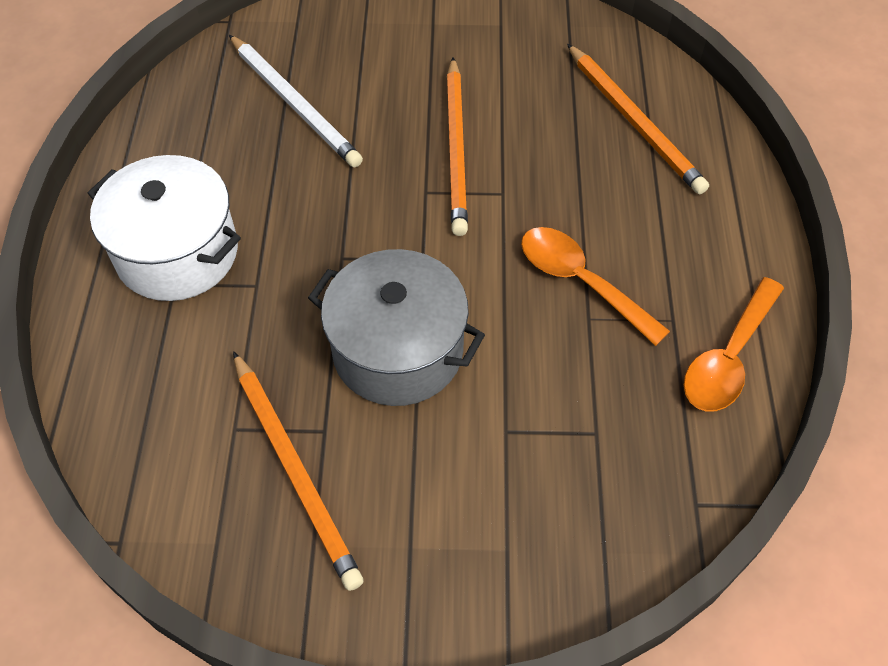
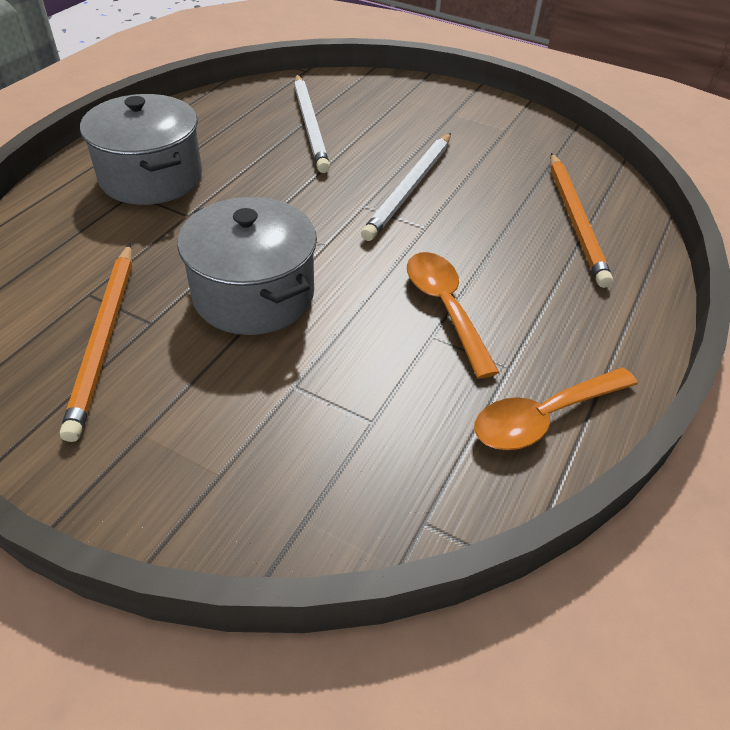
camera: 25 degrees right, 10 degrees down
(177, 253) = (151, 177): white pot -> grey pot
(456, 148) = (410, 188): orange pencil -> white pencil

